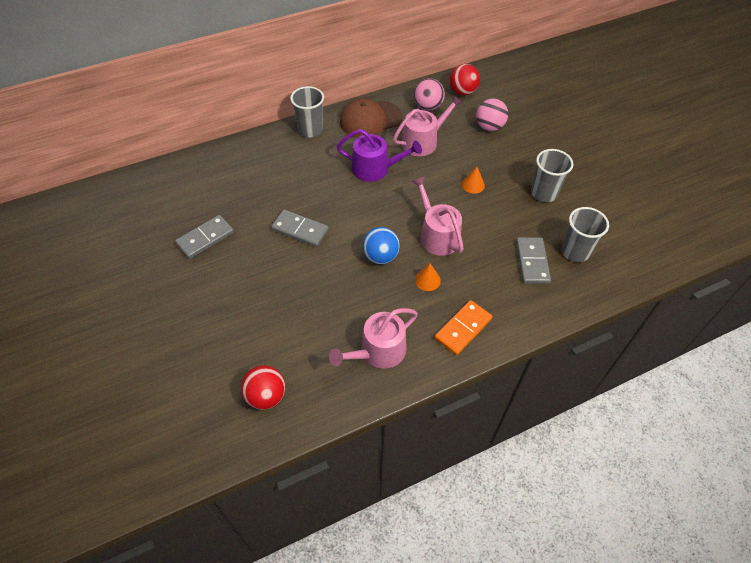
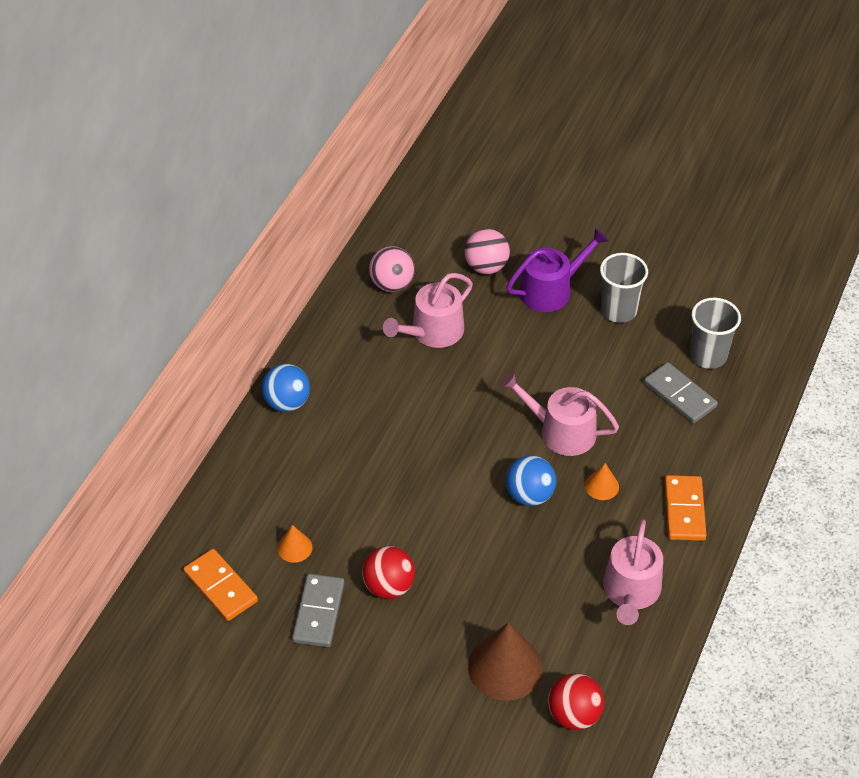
camera: 40 degrees left, 5 degrees down
(177, 193) = (220, 587): none -> orange domino
(261, 338) = (505, 667): none -> brown cone
(300, 230) = (413, 527): grey domino -> none
(310, 130) = (287, 403): grey cup -> blue ball
(370, 119) = (343, 343): brown cap -> none
(375, 168) = (416, 400): purple watering can -> purple watering can (551, 290)
(423, 141) = (432, 332): pink watering can -> pink watering can turned 150 degrees counterclockwise
(462, 92) = (411, 240): red ball -> red ball (388, 586)
(473, 185) = (539, 349): orange cone -> orange cone (294, 547)

